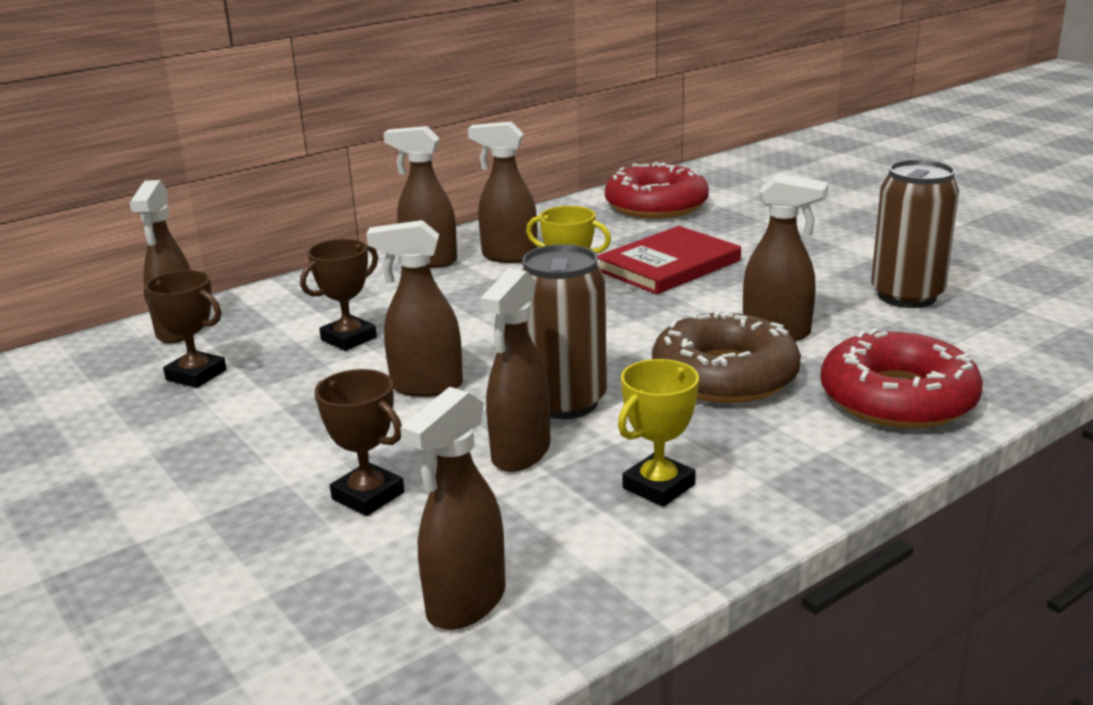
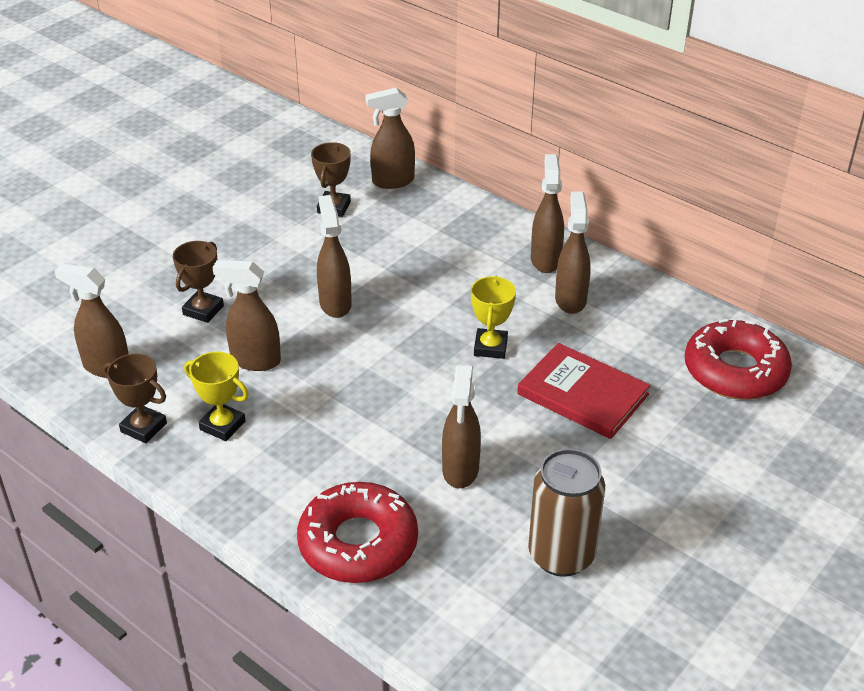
camera: 75 degrees right, 15 degrees up
(349, 339) = (398, 254): brown trophy -> brown trophy (143, 427)
(565, 402) = (324, 369): brown can -> none
(724, 376) = (378, 444): brown donut -> none

